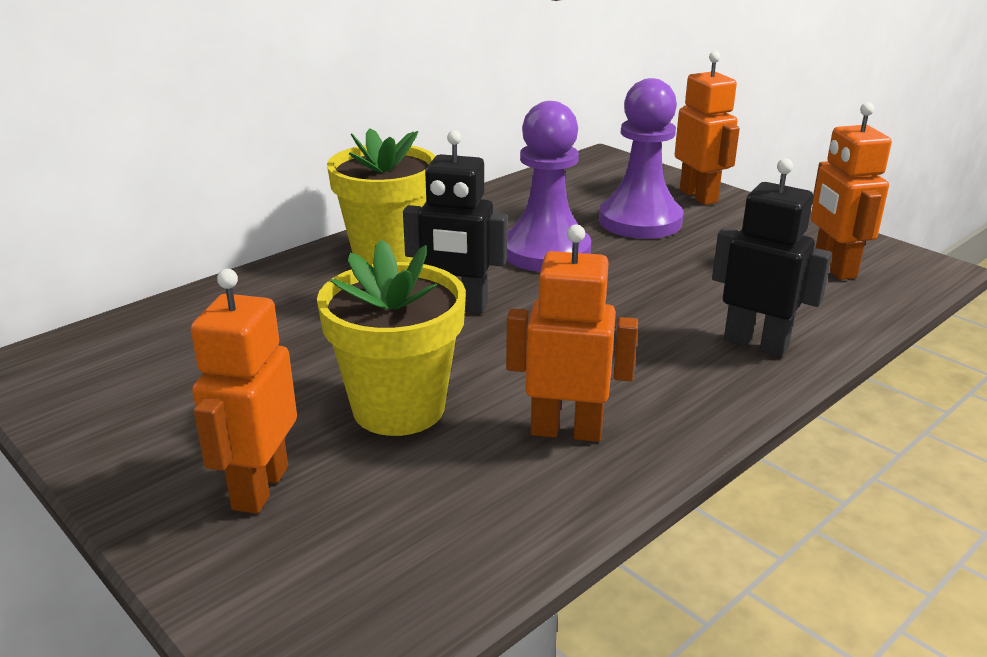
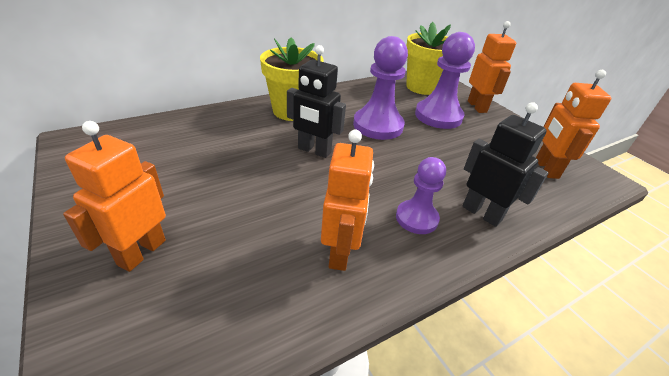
camera: 10 degrees right, 10 degrees up
(398, 408) = (249, 213): yellow flower pot -> yellow flower pot (422, 87)
(566, 430) = (340, 252): orange robot -> orange robot turned 75 degrees clockwise
(661, 368) = (416, 218): none -> purple pawn

